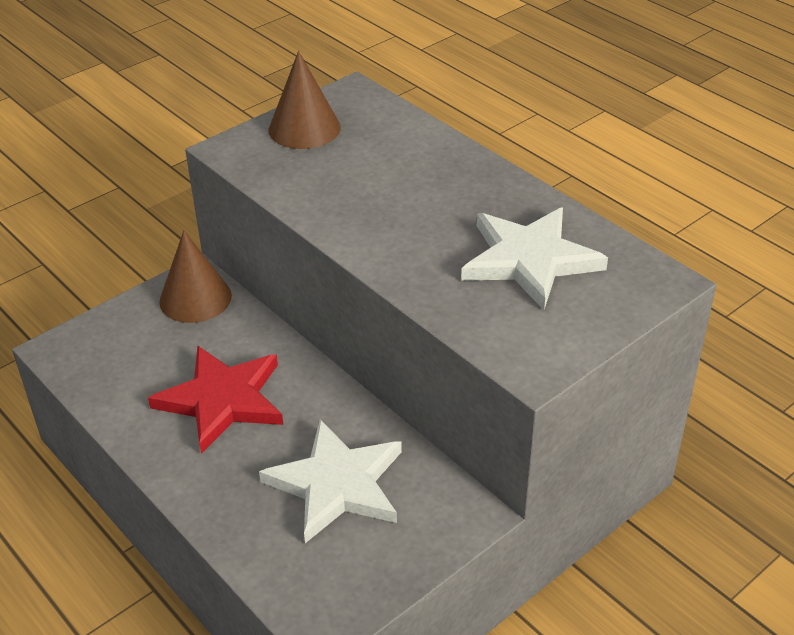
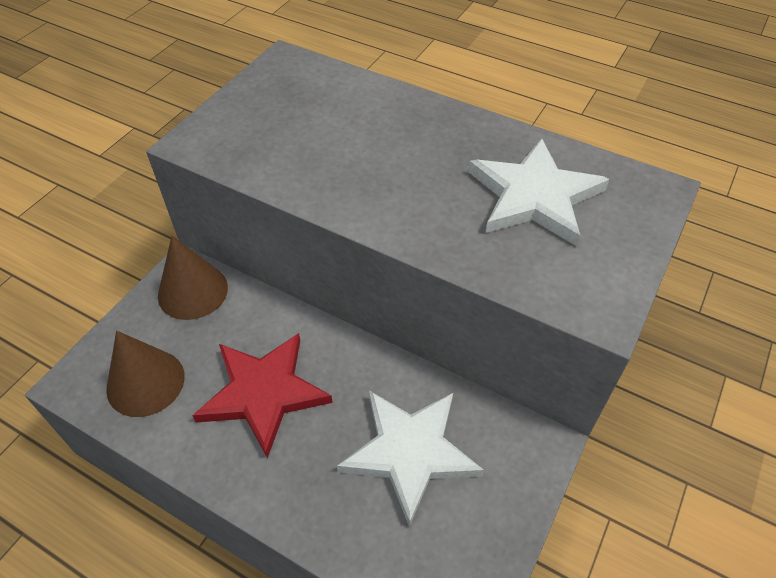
camera: 20 degrees left, 10 degrees up
(304, 128) = (257, 106): brown cone -> brown cone (145, 382)

